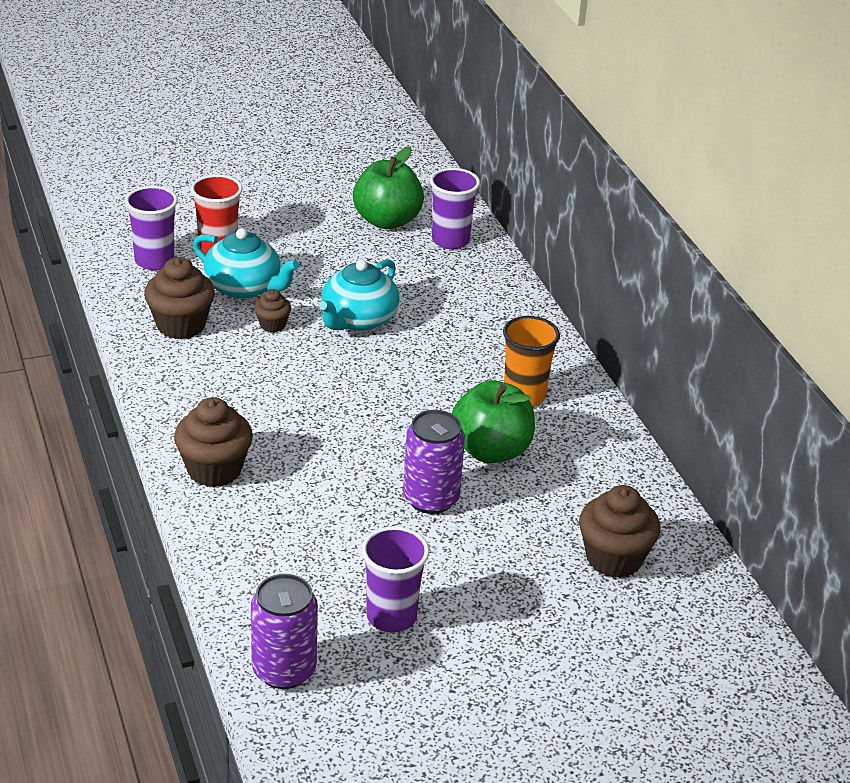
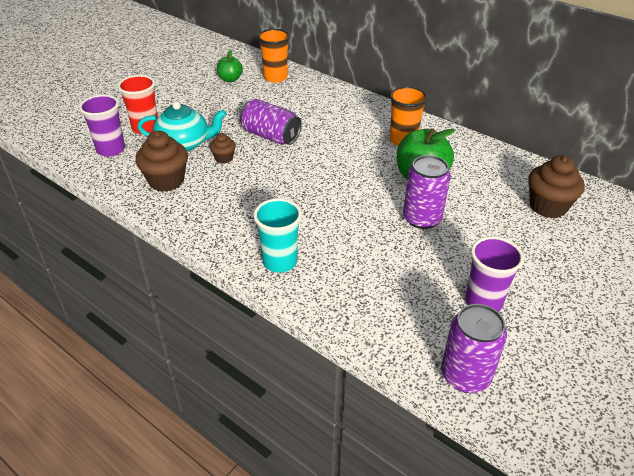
camera: 30 degrees left, 5 degrees up
(214, 470) = (280, 261): brown cupcake -> turquoise cup
(358, 320) = (270, 136): turquoise teapot -> purple can
(387, 221) = (230, 79): green apple -> green apple, size x0.57
(450, 240) = (275, 77): purple cup -> orange cup

